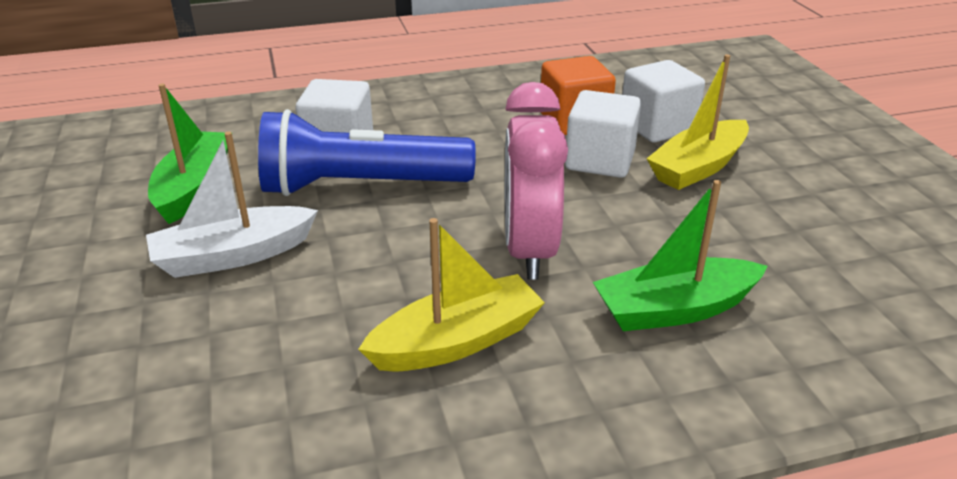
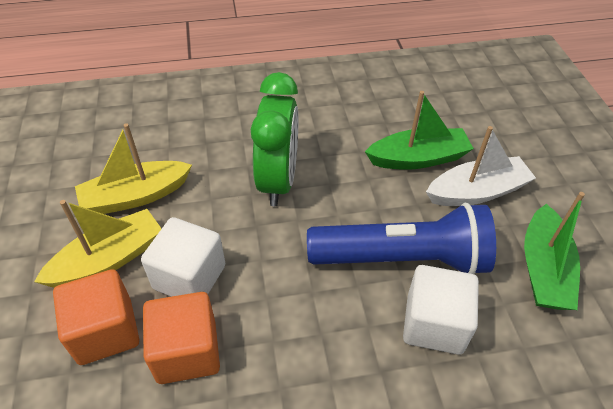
camera: 175 degrees left, 15 degrees up
(456, 341) = (331, 124): yellow boat -> yellow boat (136, 196)
(529, 250) = (278, 180): pink clock -> green clock
(657, 127) = (105, 331): white cube -> orange cube
(675, 309) = (207, 133): green boat -> green boat (418, 158)

